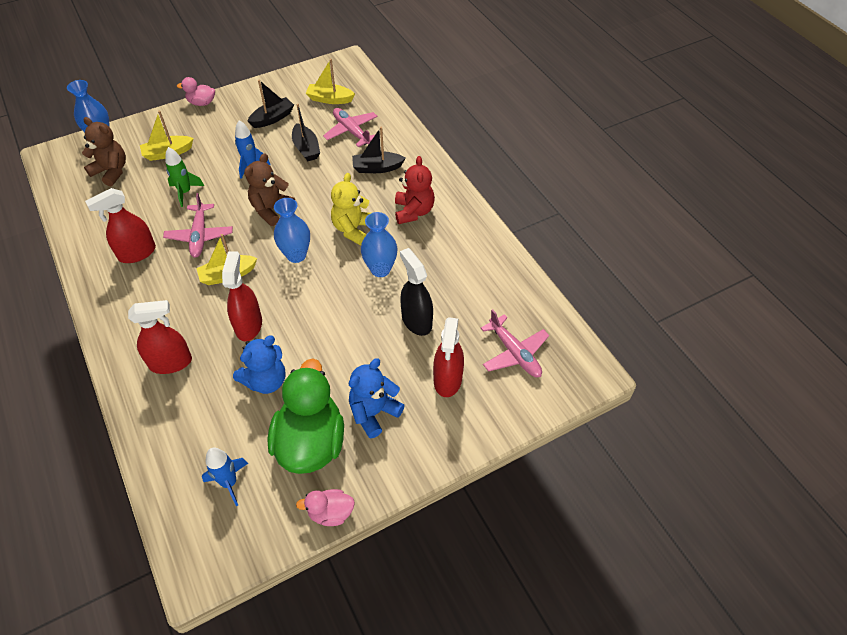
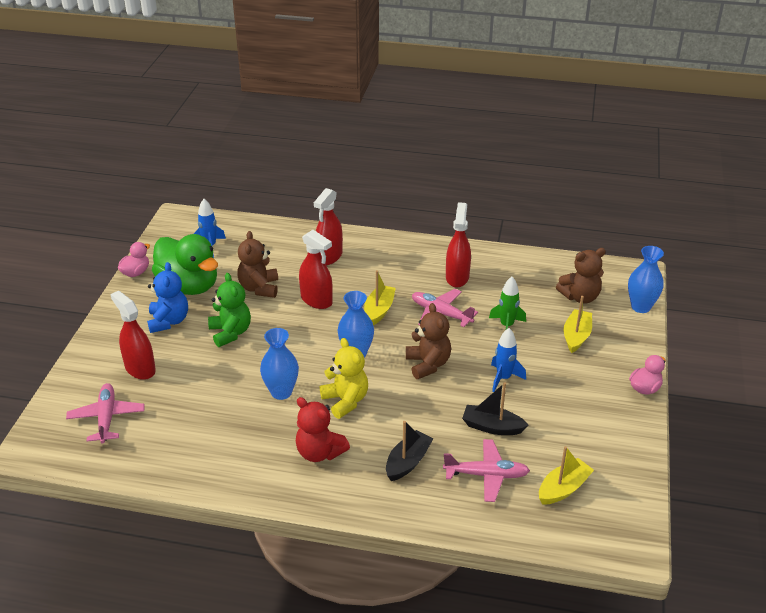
camera: 130 degrees right, 15 degrees down
(266, 380) = (259, 288): blue teddy bear -> brown teddy bear
(272, 118) = (568, 426): black boat -> none
(346, 353) = (230, 333): none -> green teddy bear
(416, 321) = (207, 383): black spray bottle -> none
(515, 353) = (106, 418): pink plane -> pink plane turned 75 degrees clockwise

